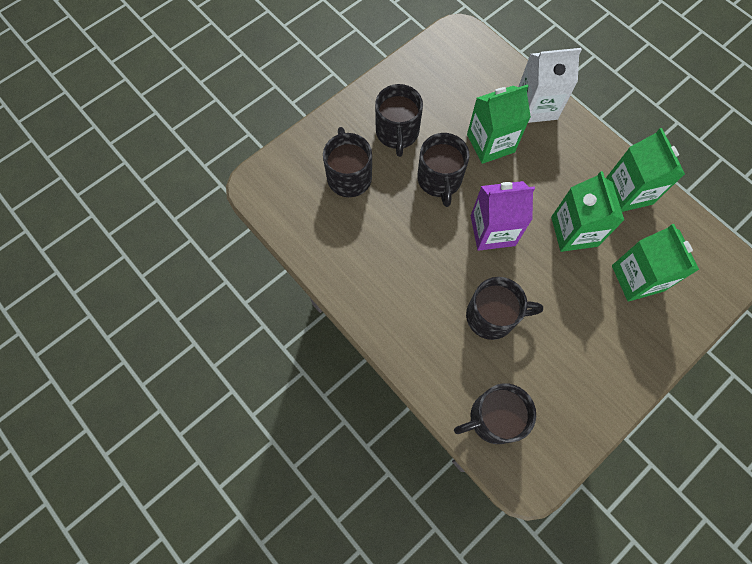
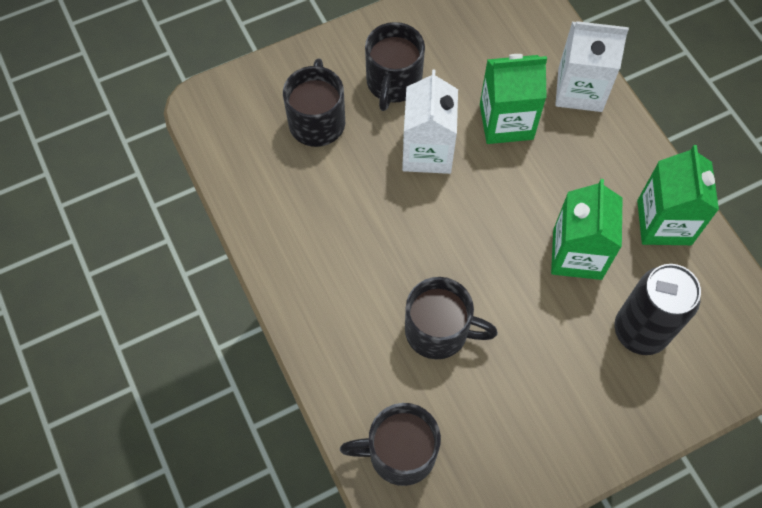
camera: 15 degrees right, 5 degrees down
(439, 180) = (427, 151): black mug -> white carton
(492, 230) = (473, 228): purple carton -> none
(637, 278) = (640, 331): green carton -> black can

